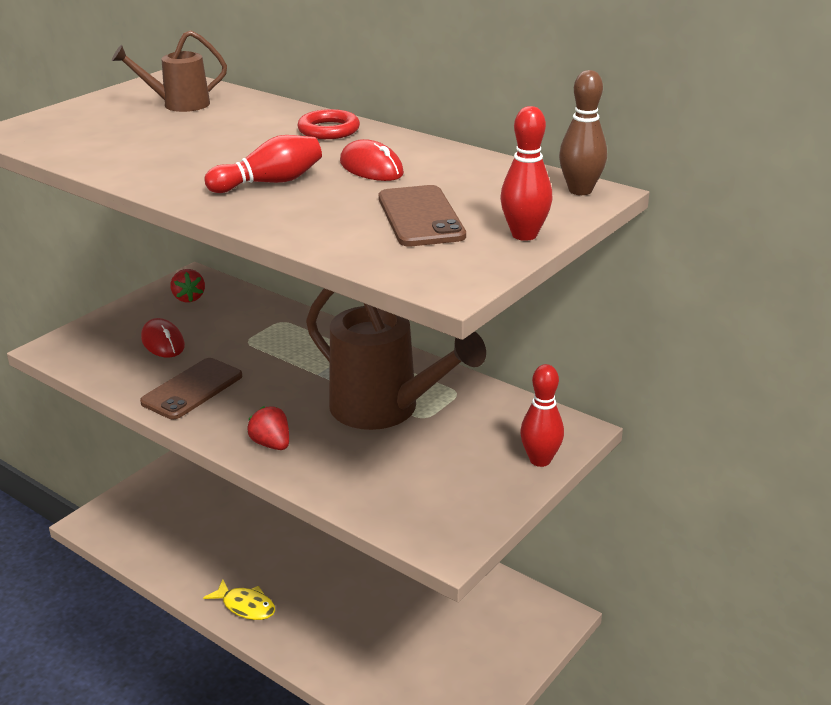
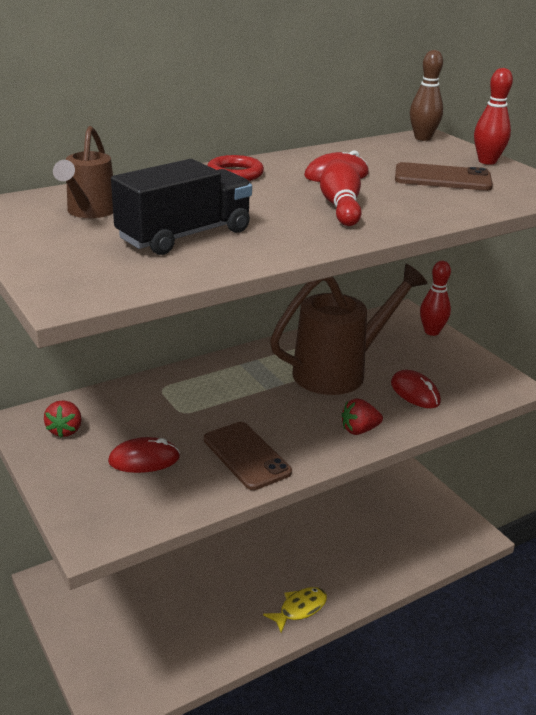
camera: 70 degrees left, 0 degrees up
(148, 140) = (184, 235): none -> black truck
(189, 298) = (65, 430): red strawberry -> red strawberry turned 90 degrees clockwise
(374, 469) = (415, 393): none -> red mouse

